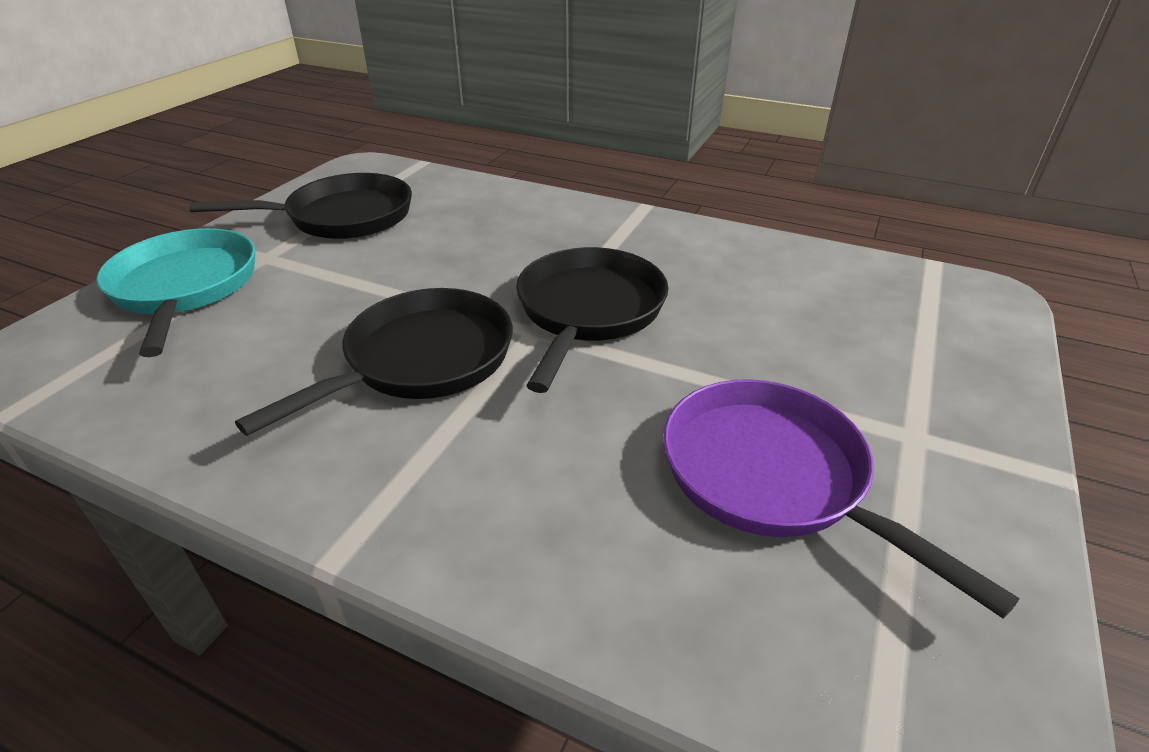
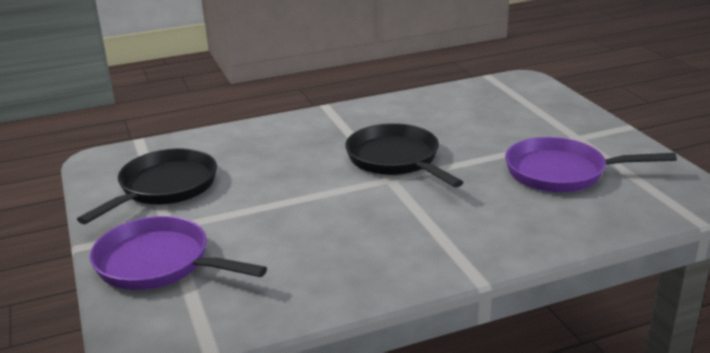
camera: 45 degrees left, 10 degrees down
(185, 288) = (159, 263): turquoise pan -> purple pan
(421, 360) = (367, 215): black pan -> none

